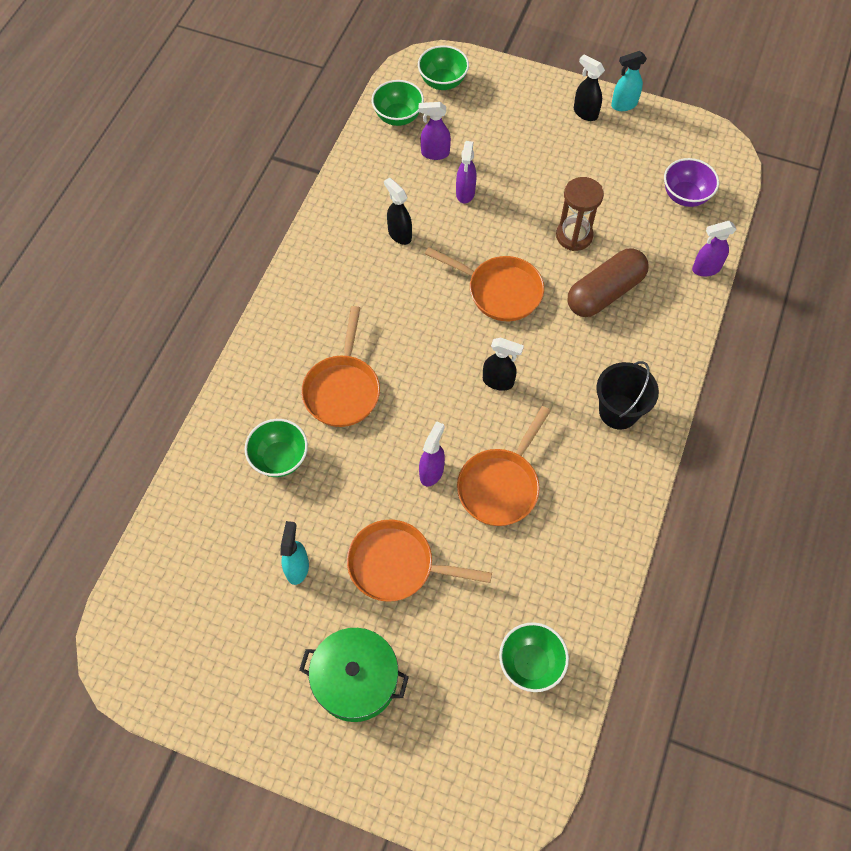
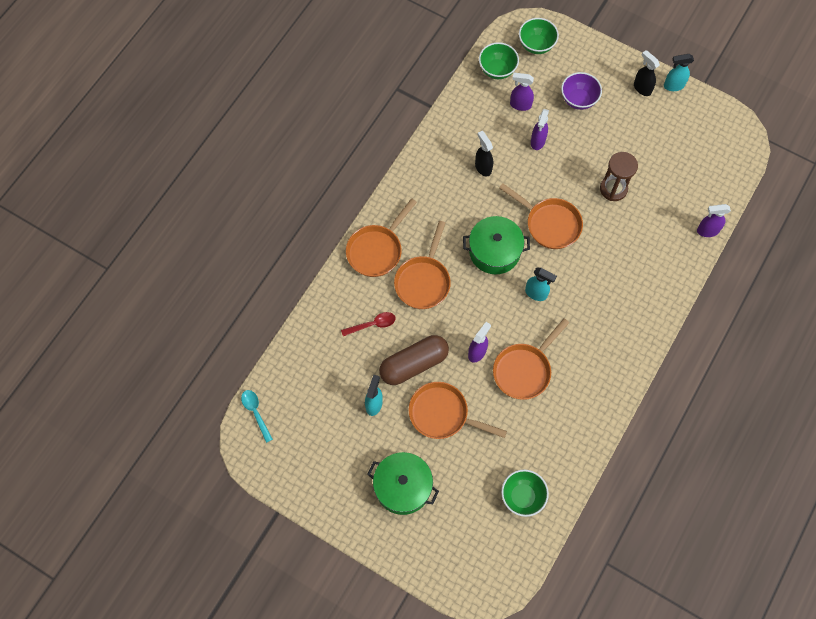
camera: 10 degrees right, 5 degrees up
(127, 609) = (256, 413): none -> turquoise spoon
(272, 359) = (376, 250): none -> orange pan
(280, 458) = (372, 324): green bowl -> red spoon
(432, 336) = (494, 251): none -> green pot
(498, 381) = (536, 293): black spray bottle -> turquoise spray bottle
(605, 293) = (627, 238): brown capsule -> brown capsule (414, 364)
(618, 411) = (619, 330): black bucket -> none
(685, 196) = (705, 169): purple bowl -> purple bowl (578, 99)

